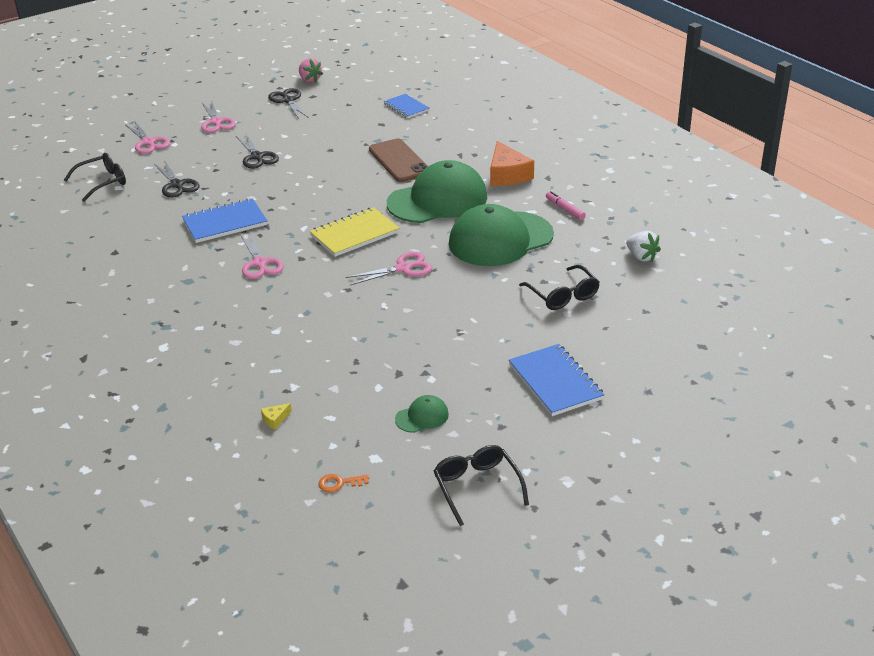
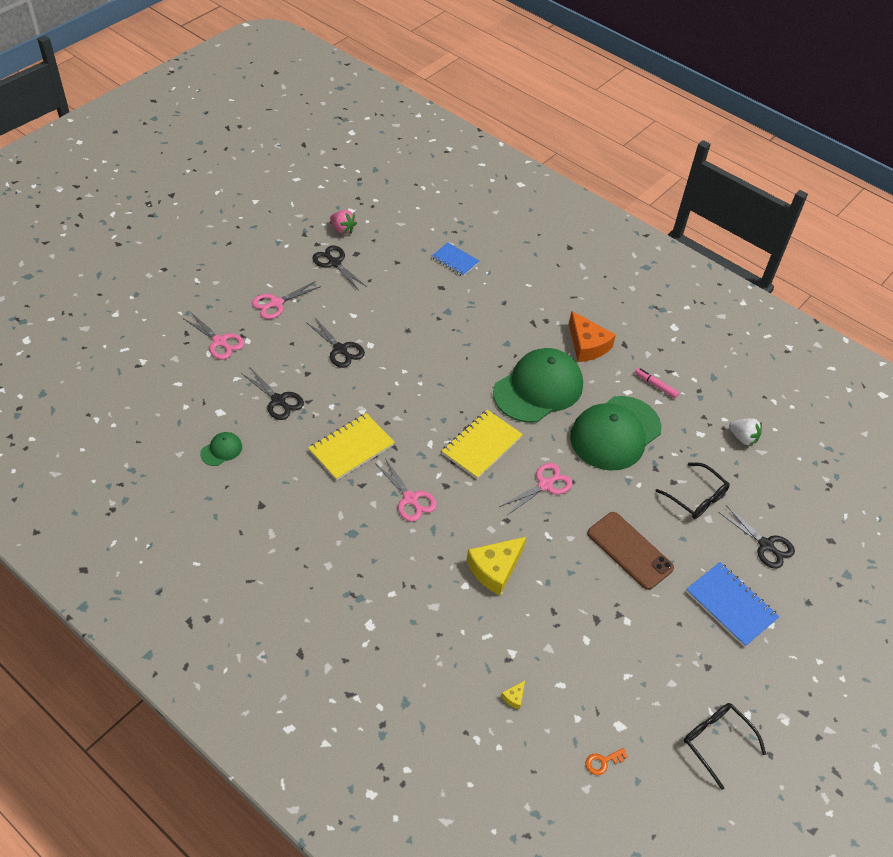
camera: 20 degrees left, 15 degrees up
(102, 182) = (199, 407): black glasses -> none
(216, 122) = (276, 303): pink scissors -> pink scissors turned 90 degrees clockwise
(225, 223) = (351, 448): blue notebook -> yellow notebook
(314, 322) = (495, 569): none -> yellow cheese
(399, 161) = (480, 338): brown phone -> brown phone (630, 550)
(422, 417) = (638, 668): green cap -> green cap (221, 450)
(622, 340) = (766, 545): none -> black scissors

